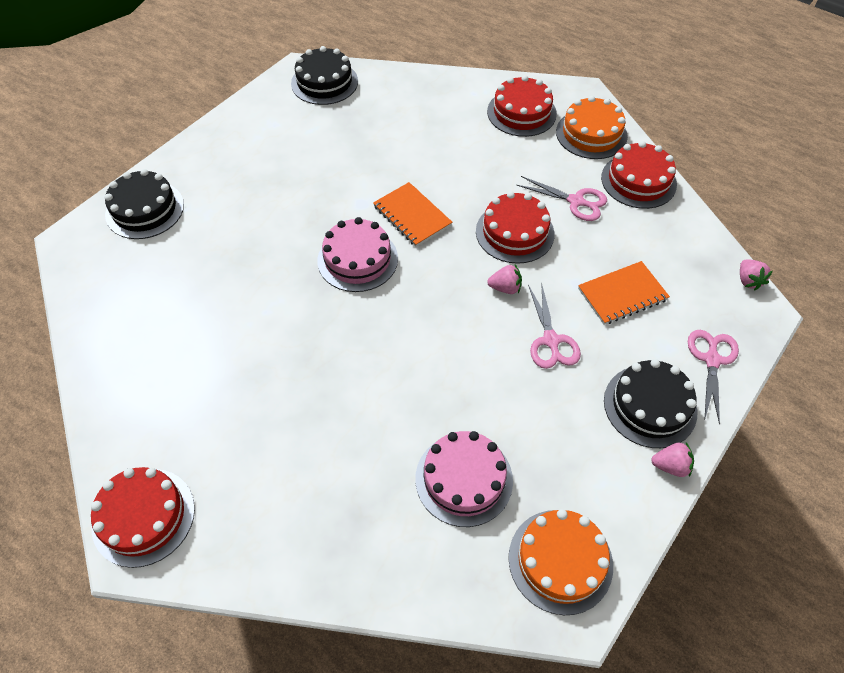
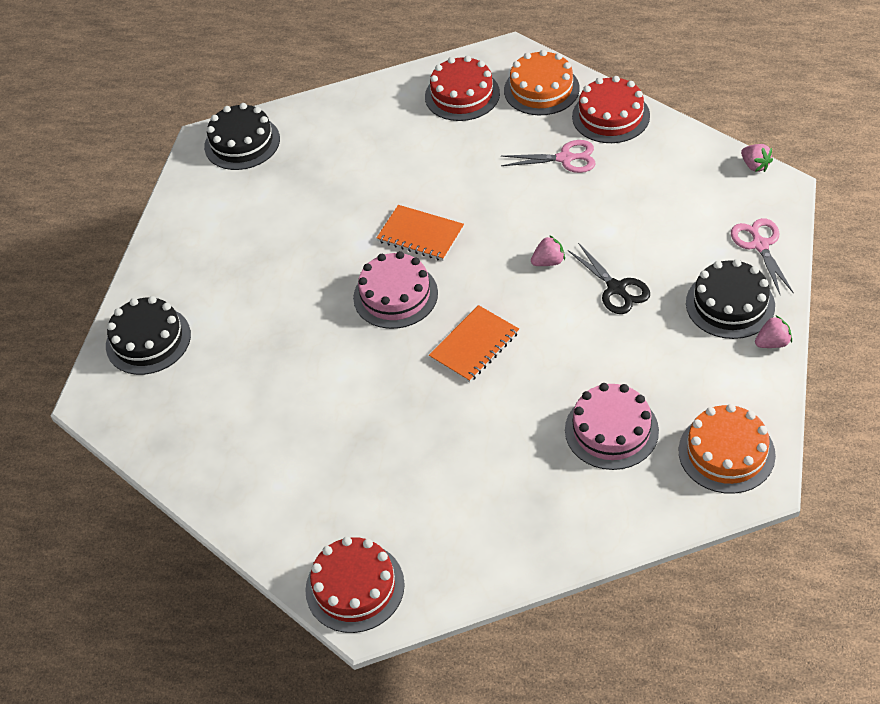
camera: 20 degrees left, 5 degrees down
(514, 232) = (526, 210): red cake -> none
(551, 340) = (616, 288): pink scissors -> black scissors
(622, 294) = (654, 223): orange notebook -> orange notebook (474, 345)

